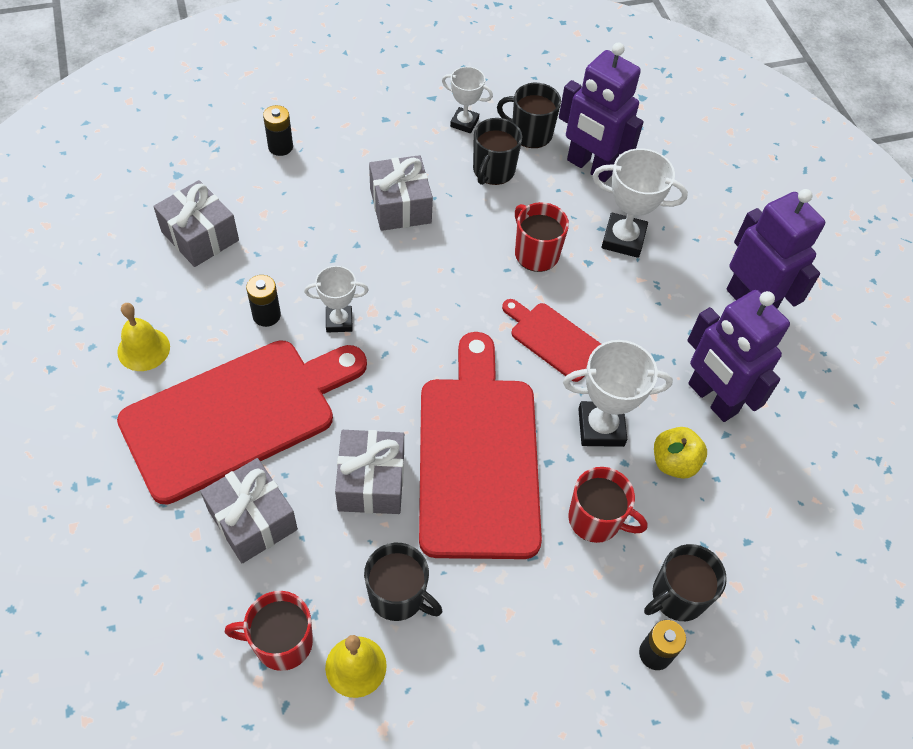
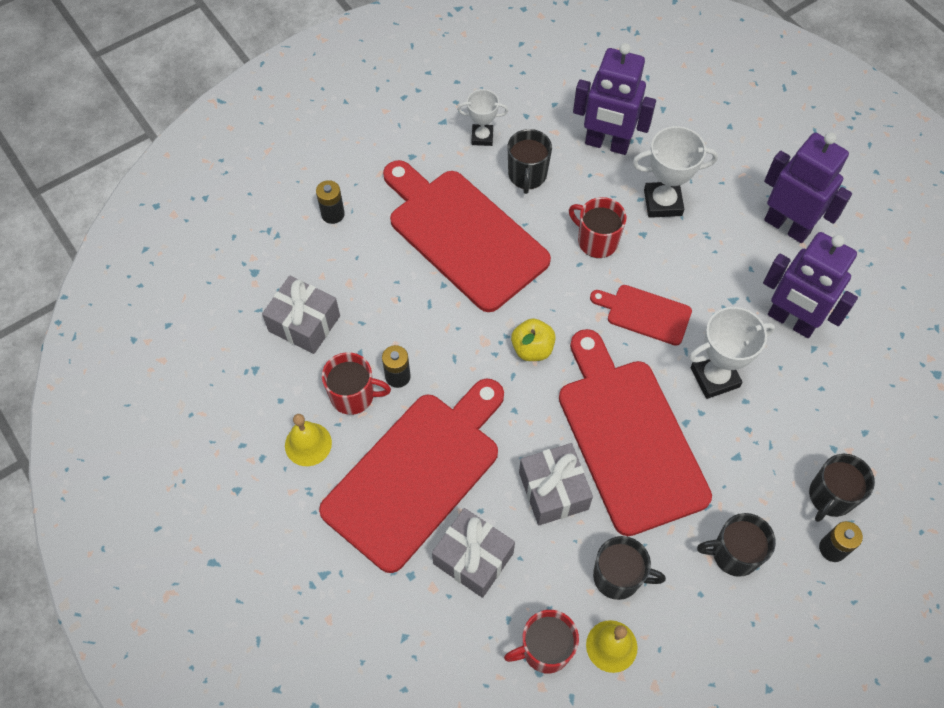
camera: 15 degrees left, 5 degrees up
(339, 321) = (461, 360): white trophy -> none
(400, 206) = (463, 235): grey gift -> red cutting board
(530, 133) = (543, 129): black mug -> black mug (734, 554)
(595, 519) = (743, 457): red mug -> red mug (353, 395)
(674, 462) = (783, 387): yellow apple -> yellow apple (532, 349)

